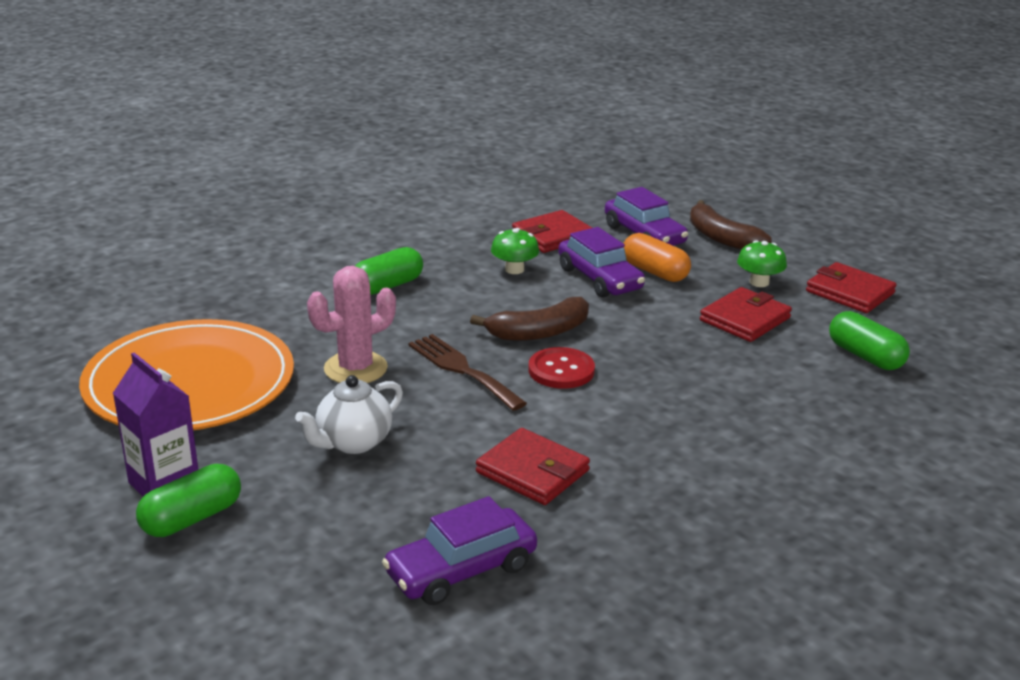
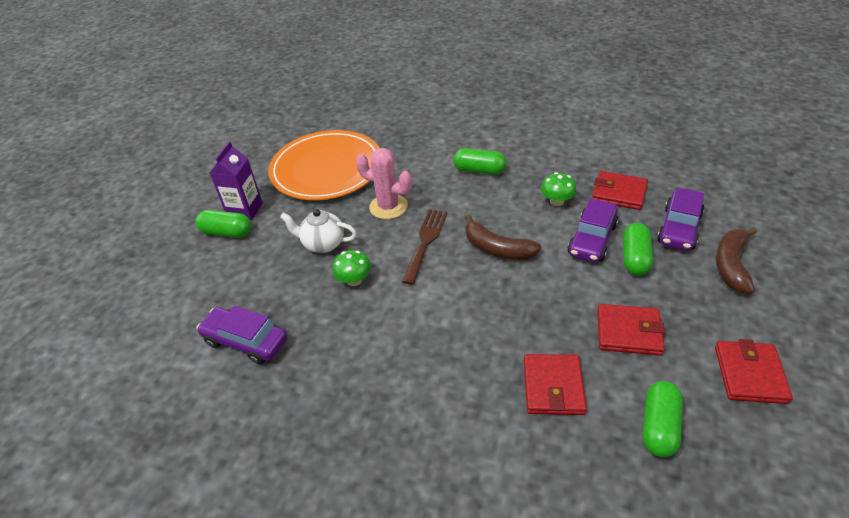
camera: 60 degrees right, 15 degrees up
(532, 471) = (352, 322): red wallet -> red wallet (553, 387)
(561, 370) = (465, 279): red button -> none
(654, 272) = (635, 258): orange capsule -> green capsule
(759, 282) = (692, 315): green mushroom -> green mushroom (354, 280)

